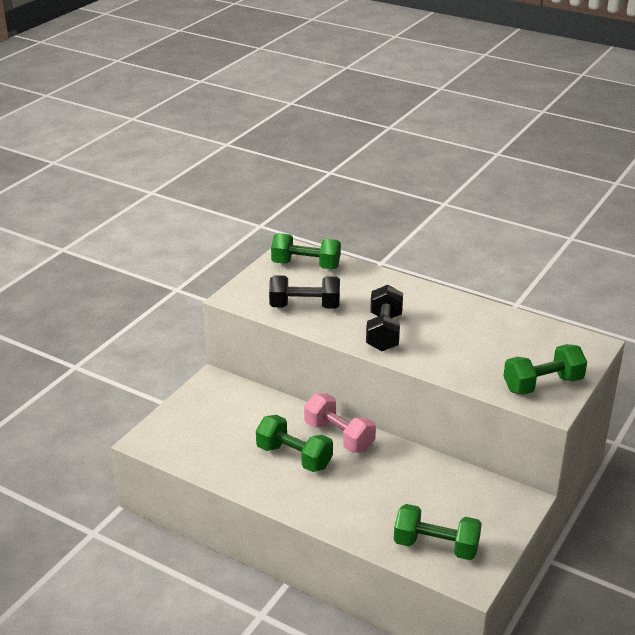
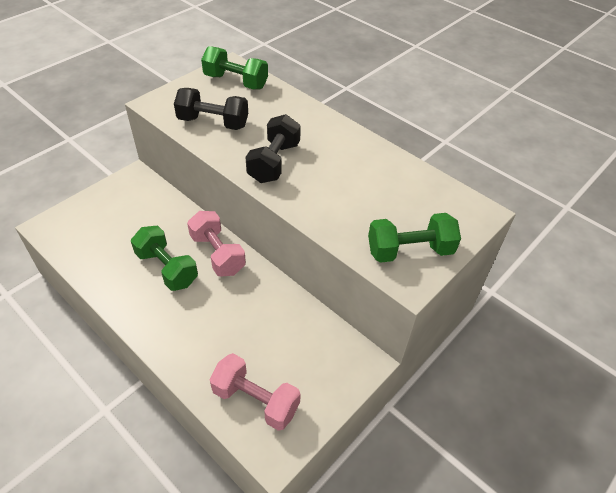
camera: 10 degrees right, 15 degrees up
(436, 546) = (255, 400): green dumbbell -> pink dumbbell

